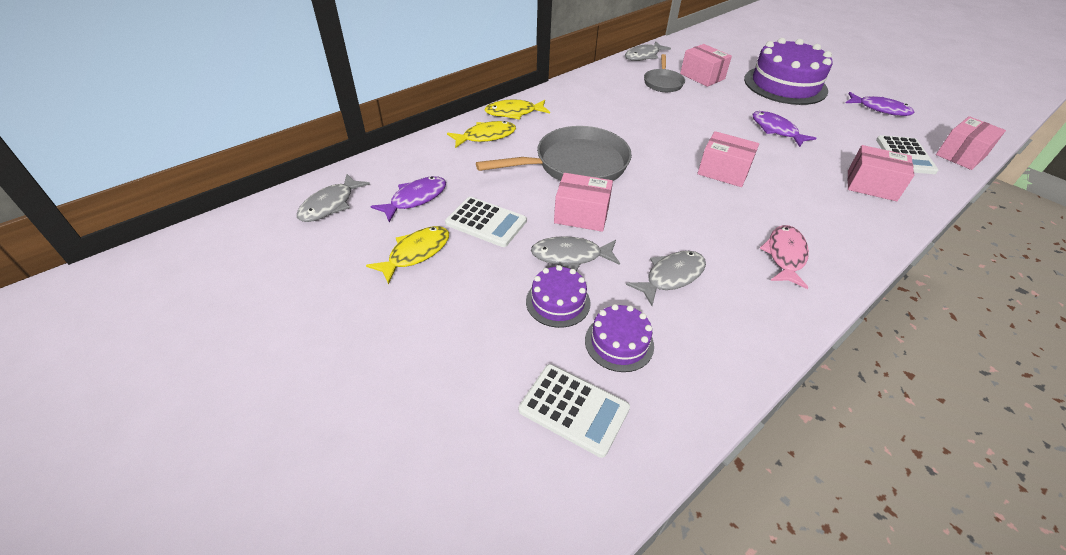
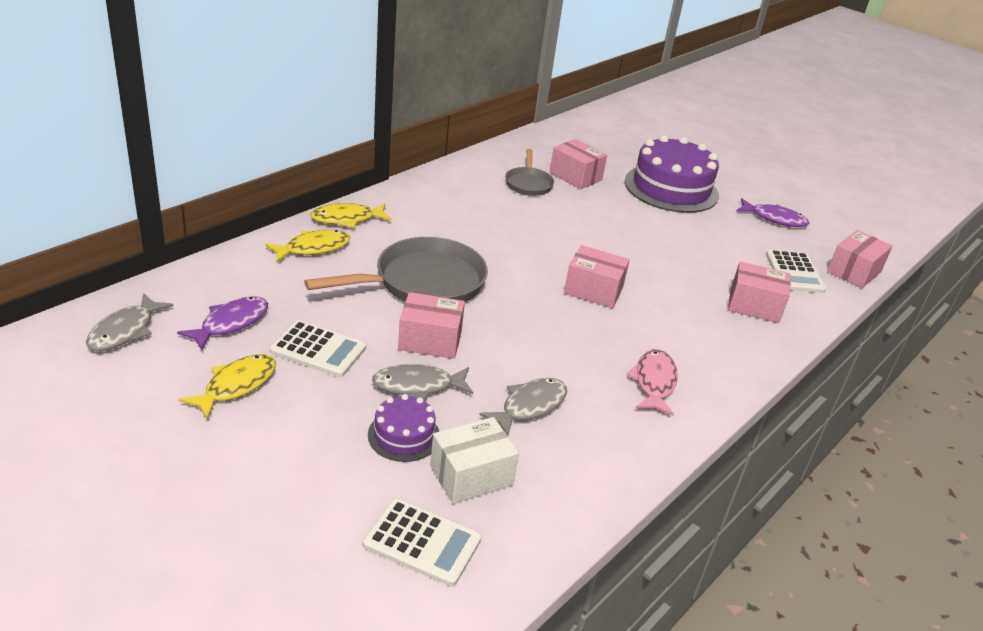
camera: 10 degrees left, 10 degrees down
(619, 343) = (471, 475): purple cake -> white box
(643, 56) = (506, 149): grey fish -> none
(776, 130) = (656, 242): purple fish -> none

